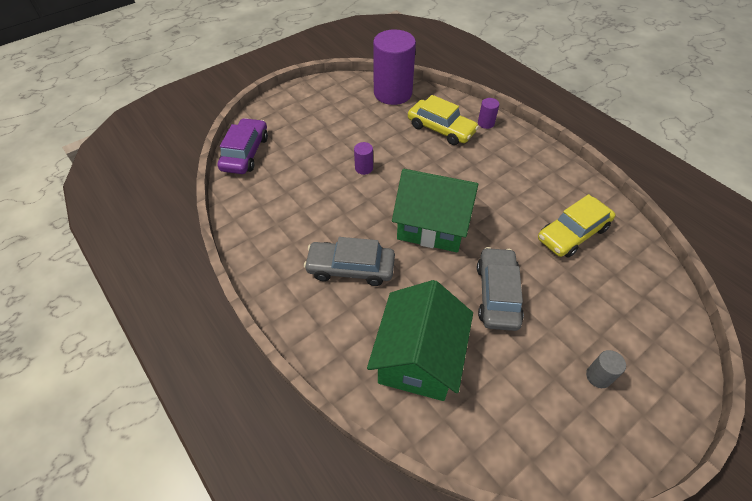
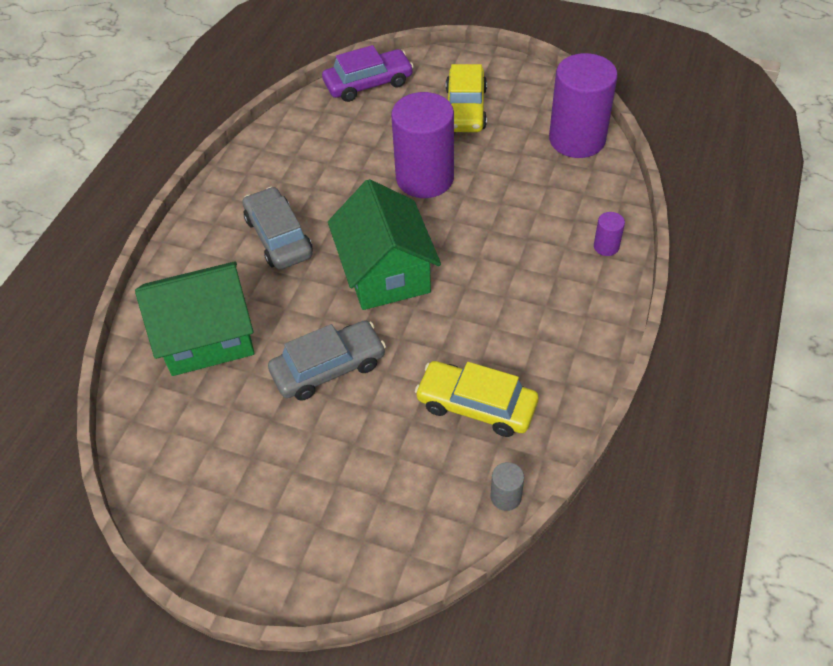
camera: 60 degrees right, 0 degrees up
(364, 168) = (425, 178): purple cylinder -> purple cylinder, size x2.44
(441, 129) = (553, 210): yellow car -> yellow car (465, 109)
(598, 376) = (277, 497): grey cylinder -> grey cylinder (506, 497)

